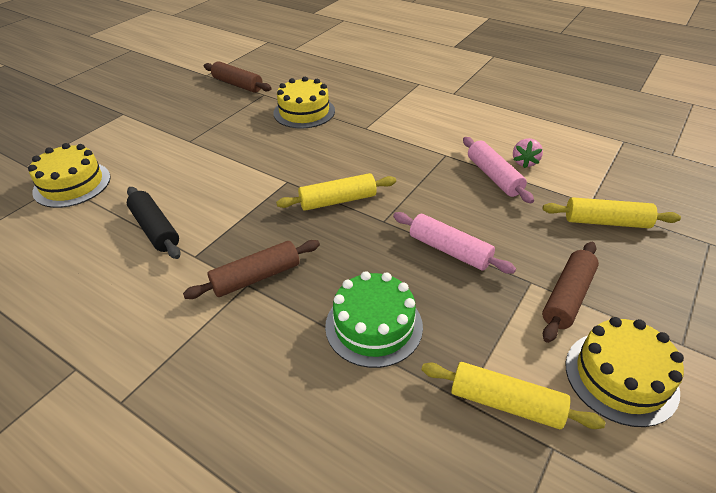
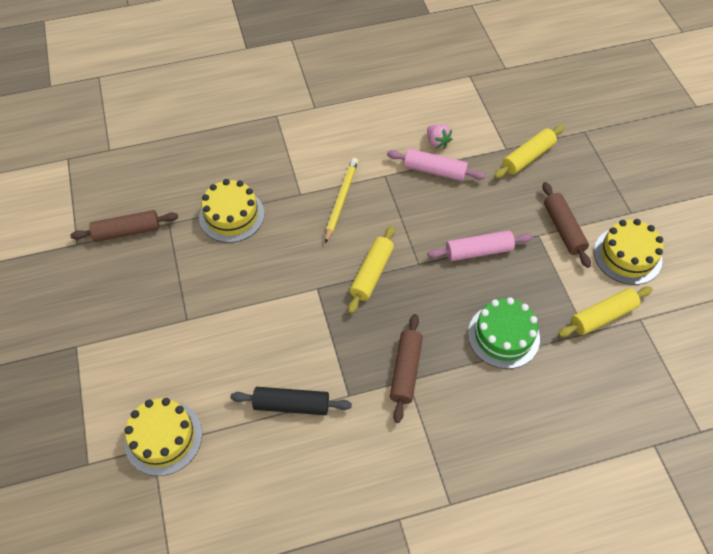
camera: 50 degrees left, 15 degrees up
(388, 148) = (341, 200): none -> yellow pencil

